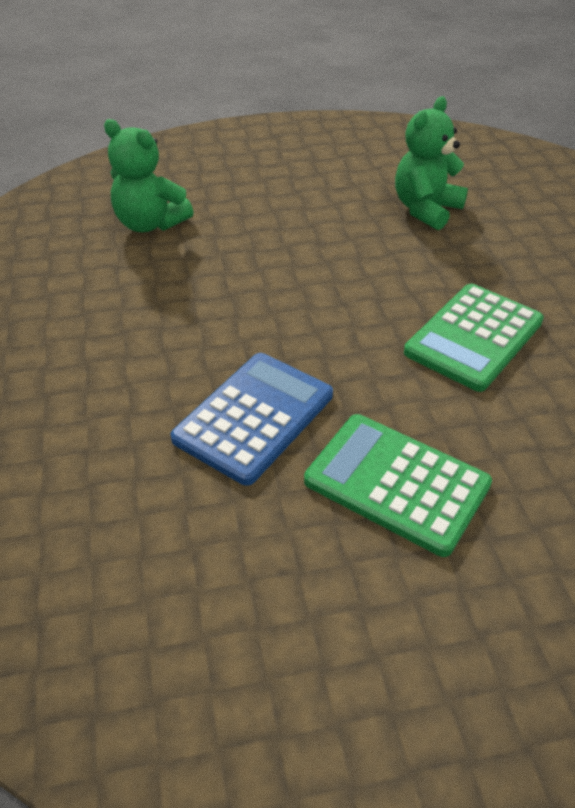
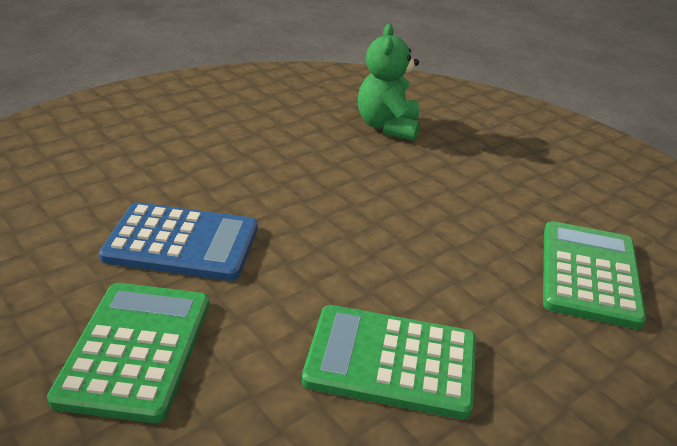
camera: 60 degrees right, 10 degrees down
(426, 209) = (589, 274): green teddy bear -> green calculator

